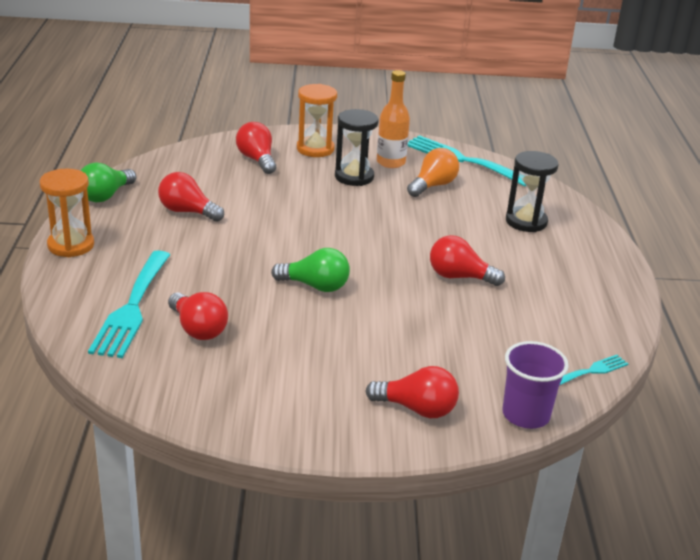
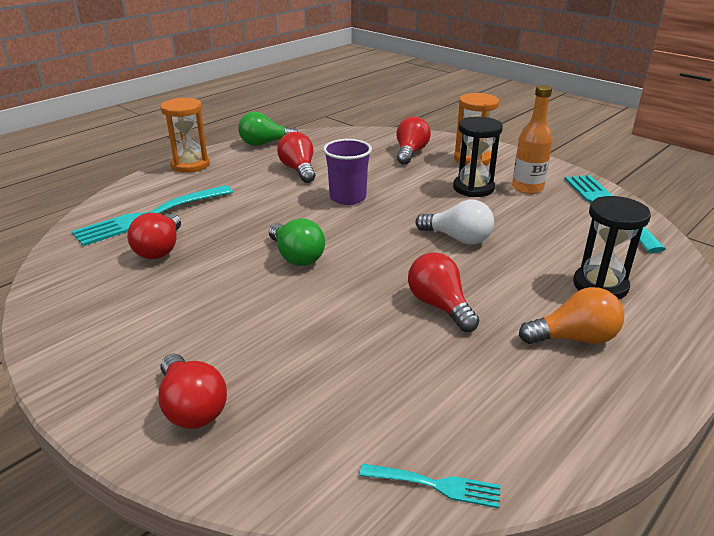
camera: 45 degrees right, 0 degrees up
(402, 224) = (458, 238): none -> white light bulb
(433, 186) = (541, 219): orange light bulb -> orange light bulb (574, 338)
(525, 415) = (279, 486): purple cup -> purple cup (347, 198)

